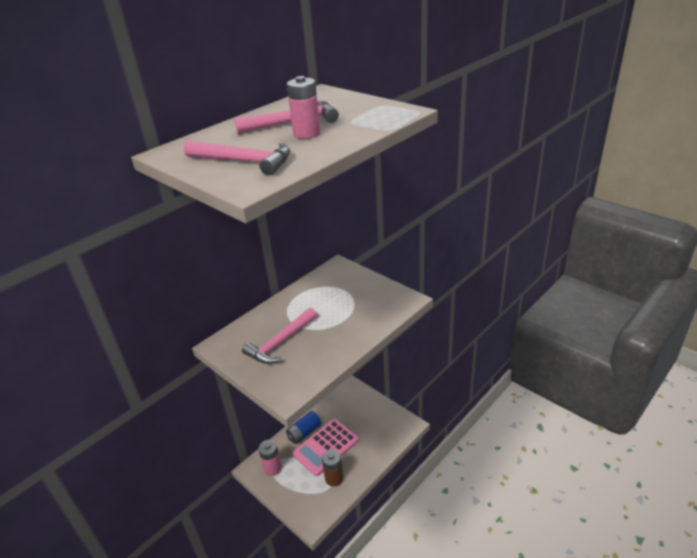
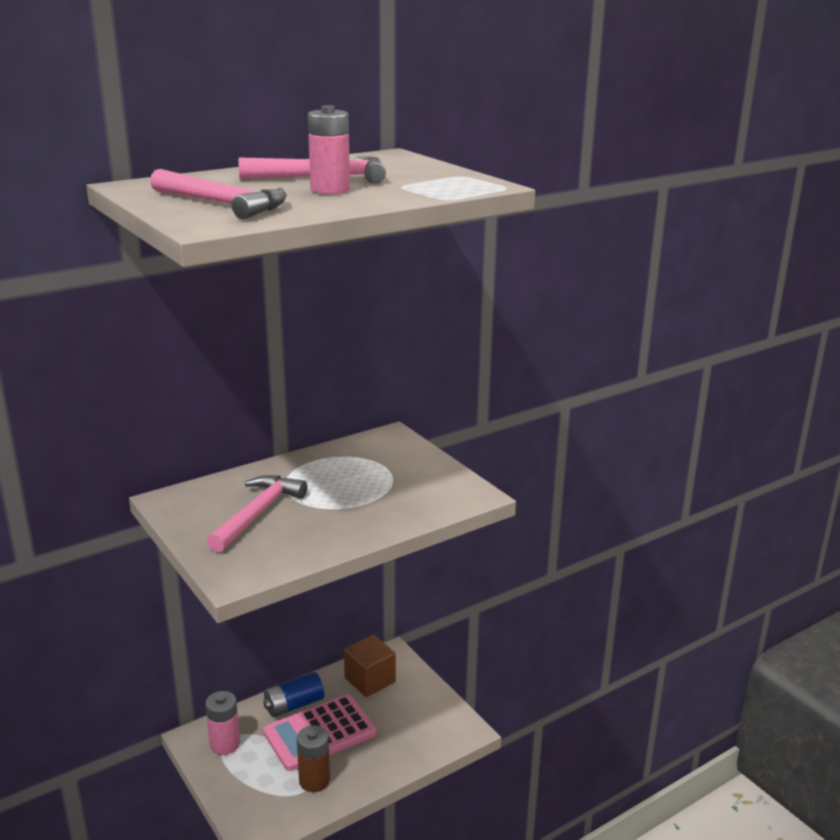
camera: 10 degrees right, 10 degrees down
(281, 342) = (257, 513): pink hammer -> pink hammer turned 150 degrees clockwise
(342, 406) = (370, 680): none -> brown cube

